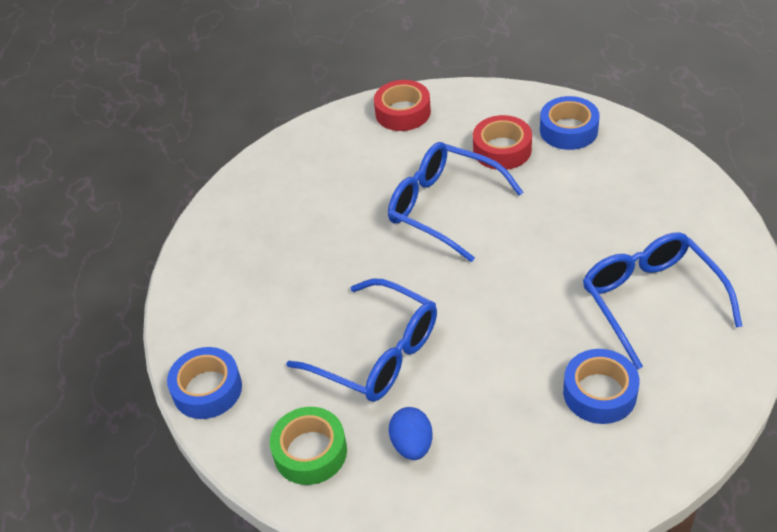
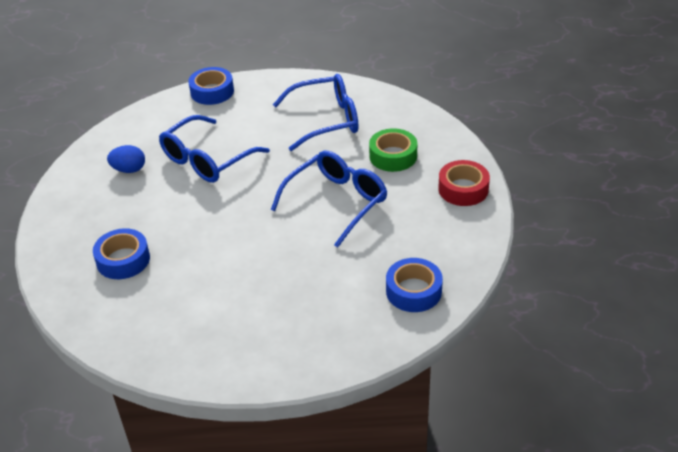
camera: 95 degrees right, 5 degrees down
(310, 452) = (146, 129): green tape -> green tape (393, 156)
(502, 150) = (397, 244): red tape -> none
(650, 300) = (192, 304): blue glasses -> blue glasses (326, 120)

